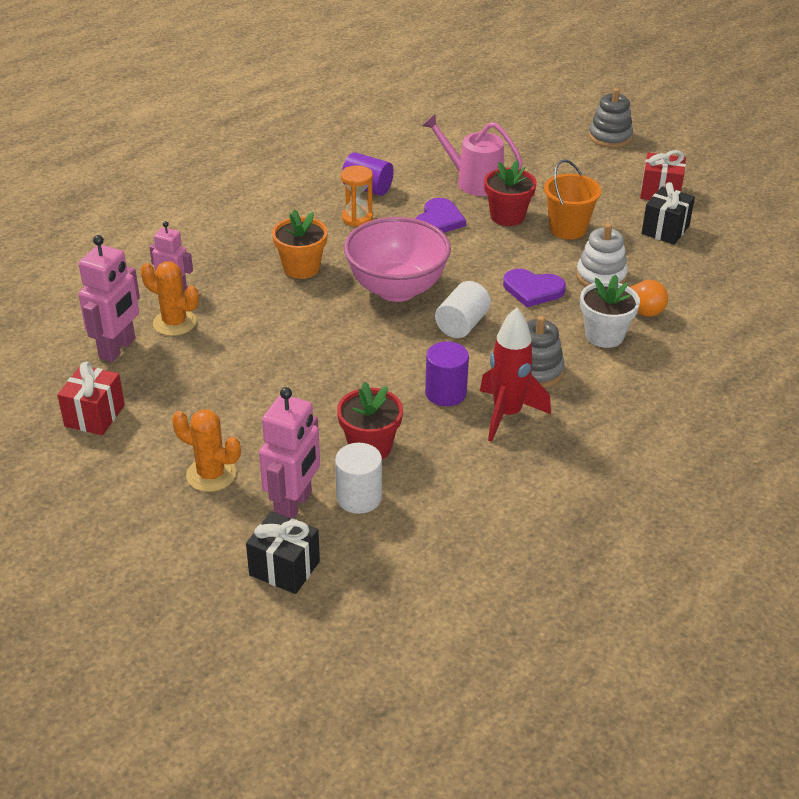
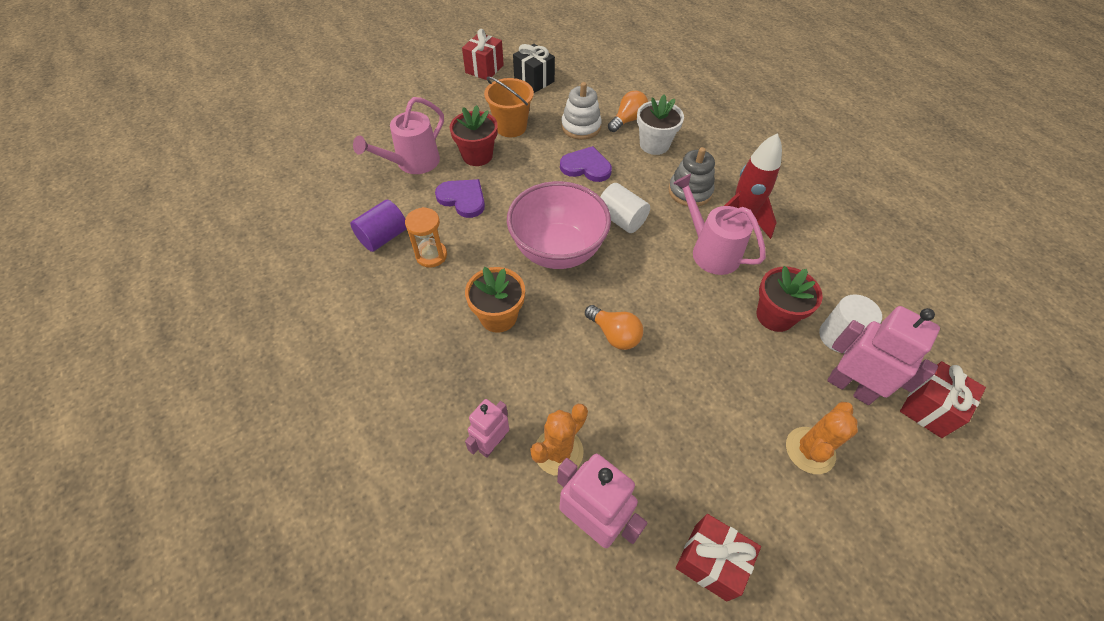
camera: 75 degrees left, 15 degrees up
(284, 568) = (929, 408): black gift -> red gift
(305, 338) = (614, 334): none -> orange light bulb
(445, 393) = (710, 250): purple cylinder -> pink watering can
(533, 290) = (586, 167): purple heart -> purple heart turned 105 degrees counterclockwise
(610, 137) = (392, 71): grey stacking toy -> none

